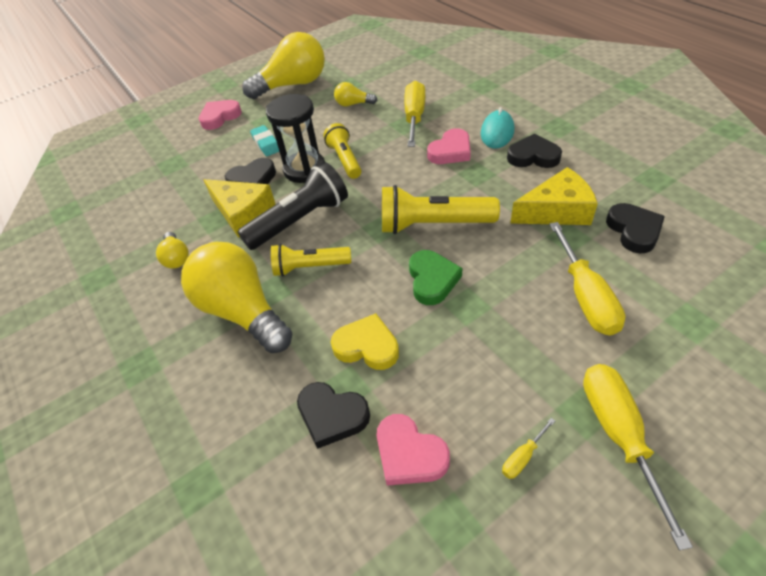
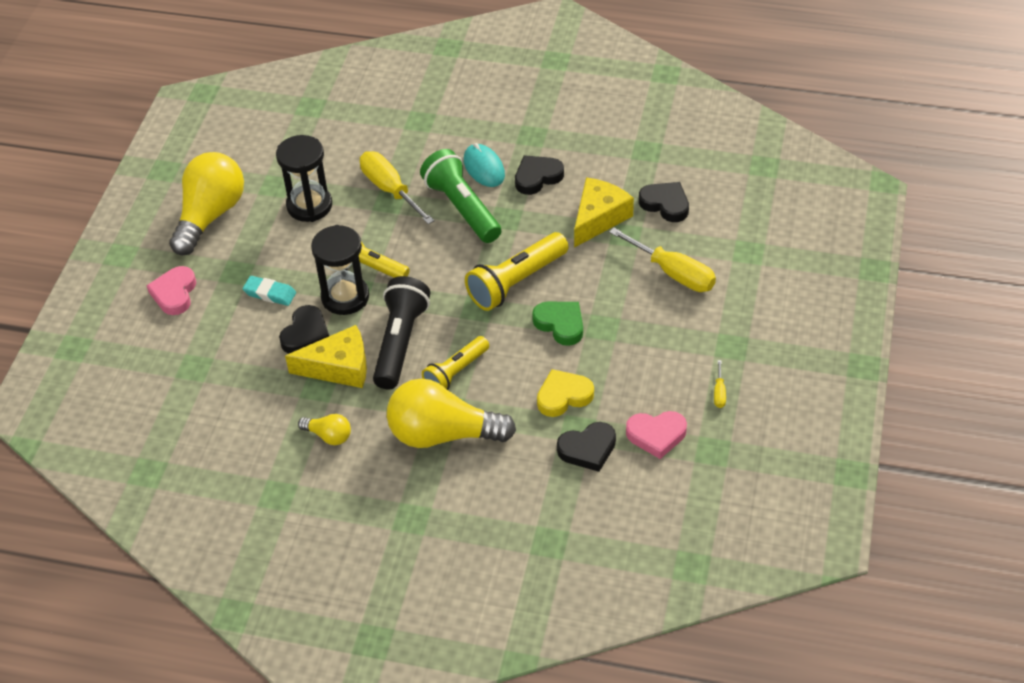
camera: 45 degrees left, 0 degrees up
(353, 104) = (309, 205): yellow light bulb -> black hourglass
(451, 151) = (462, 208): pink heart -> green flashlight
(618, 434) = (758, 346): yellow screwdriver -> none

